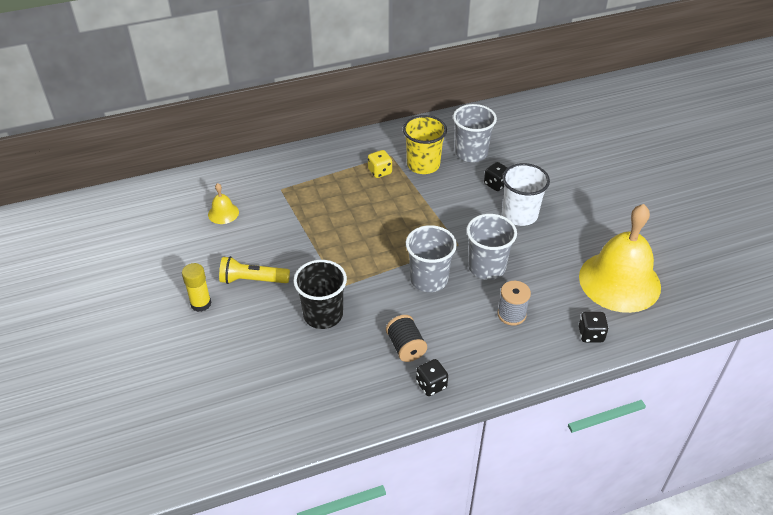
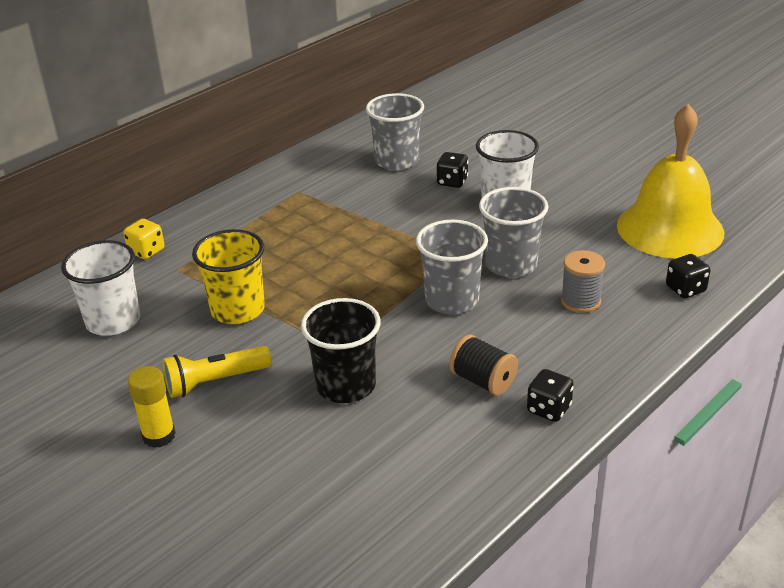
camera: 25 degrees left, 10 degrees down
(223, 213) = (113, 321): yellow bell -> white cup
(380, 171) = (298, 212): yellow dice -> yellow dice (146, 251)
(423, 165) = (347, 189): yellow cup -> yellow cup (238, 310)

